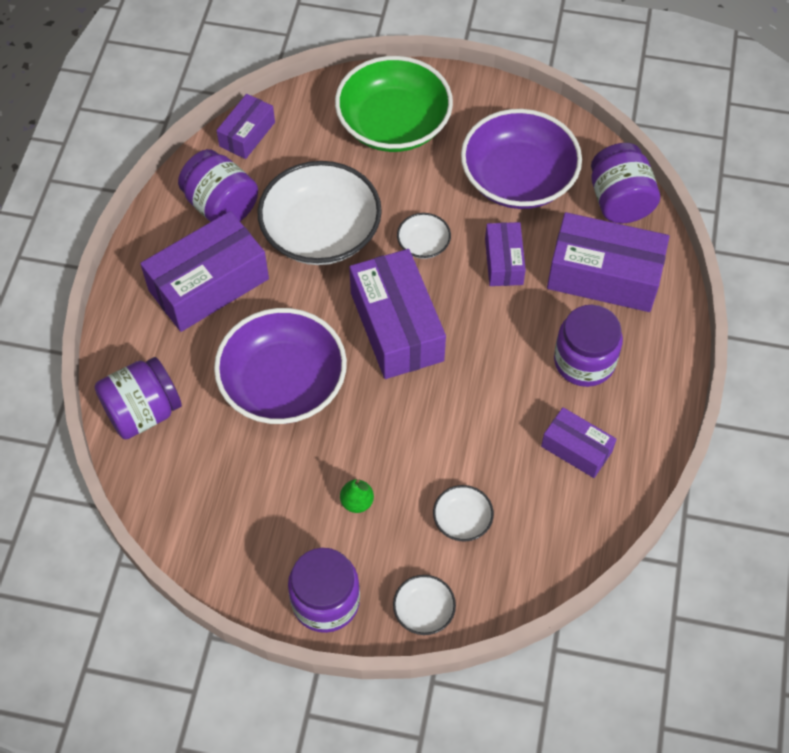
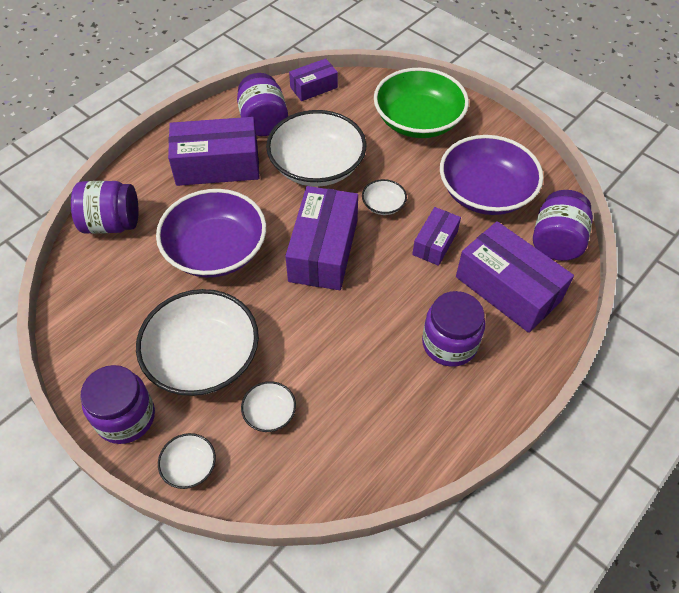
camera: 30 degrees right, 5 degrees down
(357, 502) = (203, 357): green pear -> white bowl
(576, 448) = (397, 407): purple box -> none

